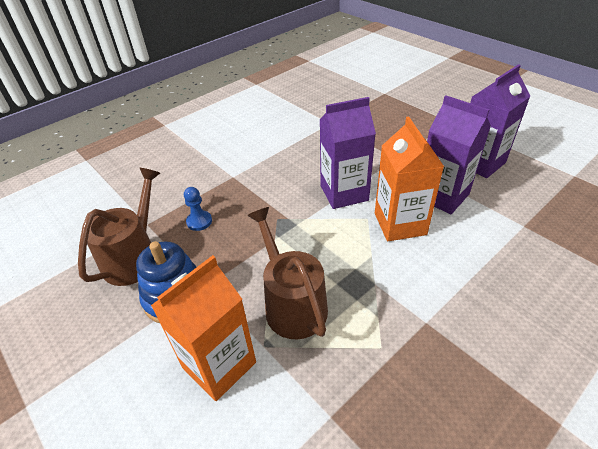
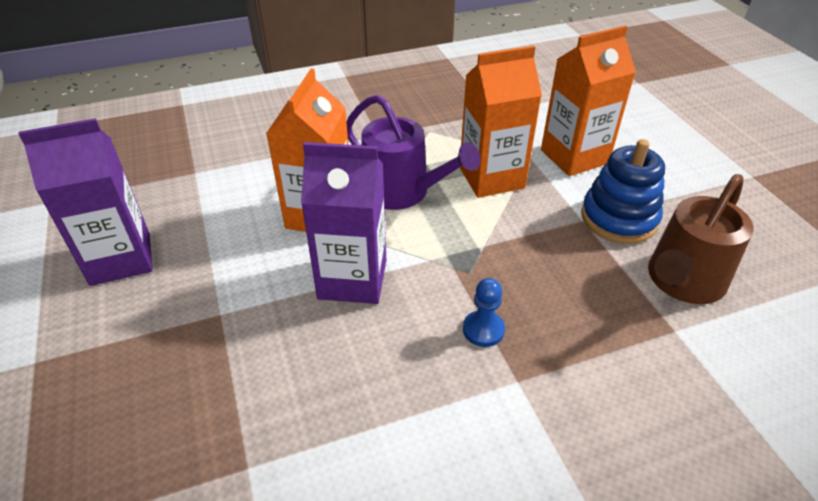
camera: 160 degrees left, 0 degrees up
(199, 221) = (587, 306): blue pawn -> blue pawn (483, 330)
(292, 304) = (491, 178): brown watering can -> orange carton
(357, 263) = (402, 192): none -> purple watering can
(442, 196) = (232, 230): purple carton -> none

